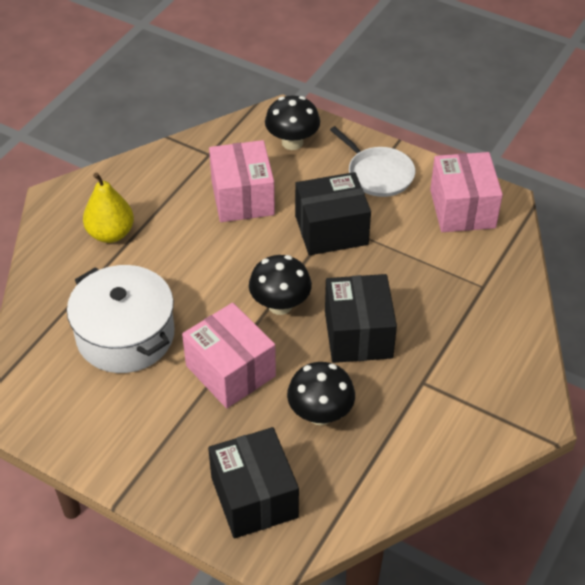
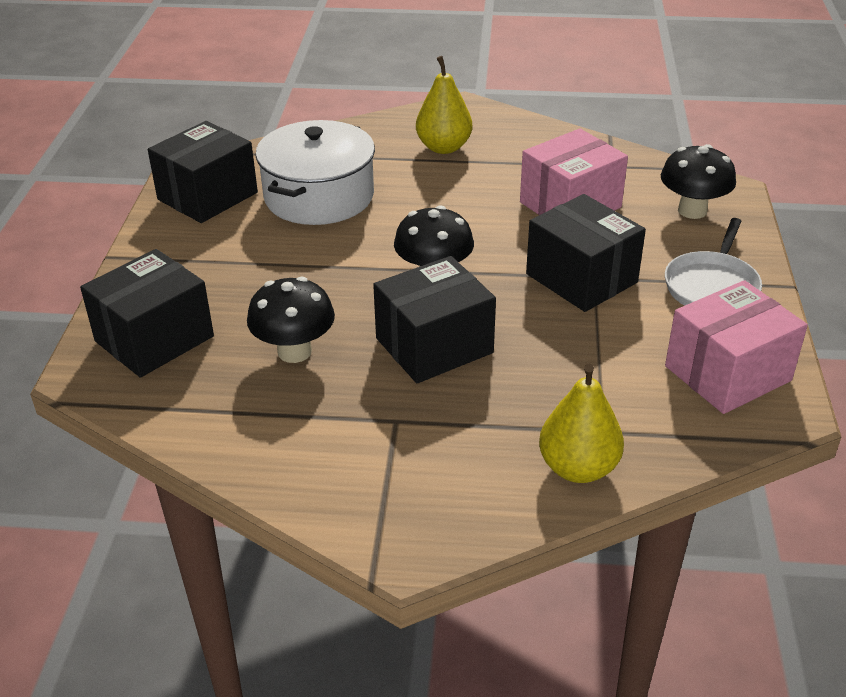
camera: 65 degrees right, 10 degrees down
(69, 409) = (207, 196): none -> black box
(230, 371) = (316, 272): pink box -> none
(508, 311) = (578, 468): none -> yellow pear

